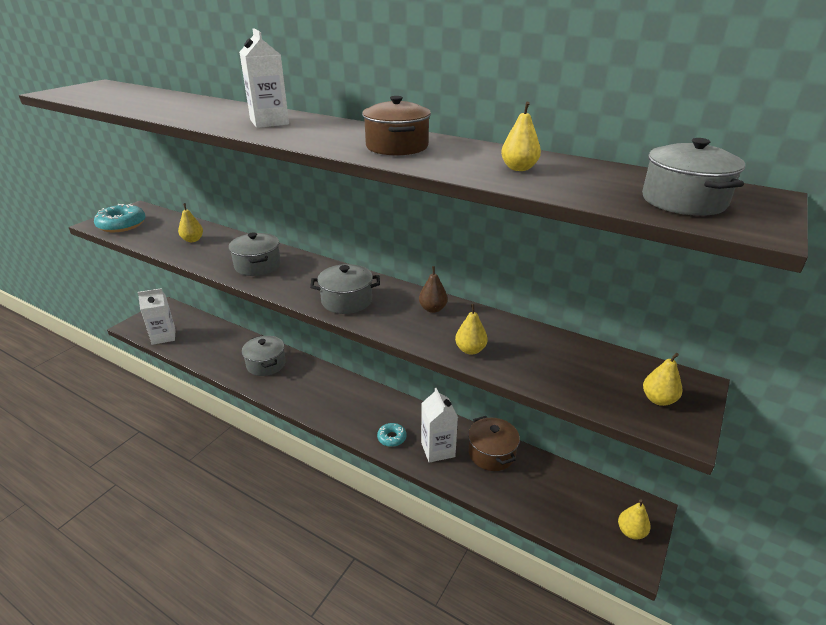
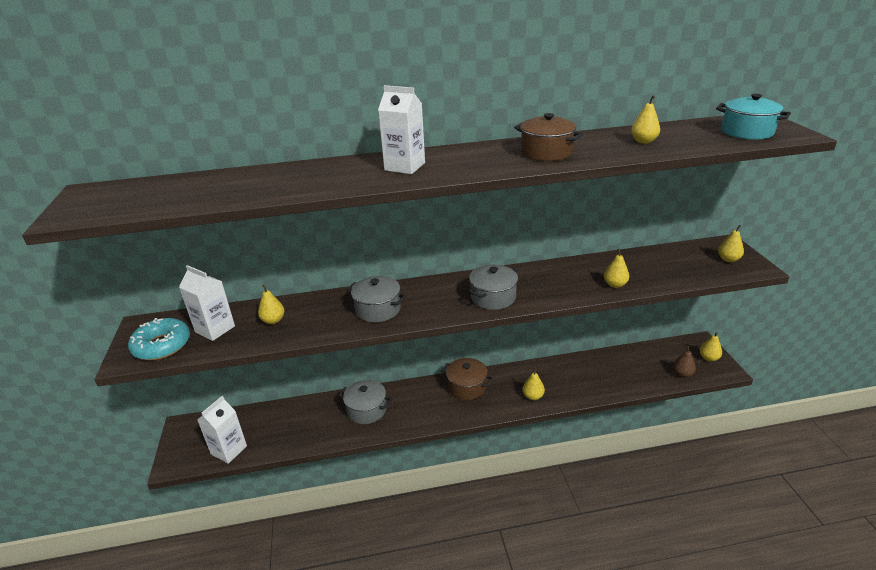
camera: 40 degrees left, 0 degrees up
(391, 438) = (533, 396): turquoise donut -> yellow pear
(433, 309) = (552, 273): brown pear -> brown pear (682, 374)
(438, 449) = (568, 384): white carton -> white carton (215, 329)
(491, 453) = (598, 365): brown pot -> brown pot (467, 387)
(683, 201) = (747, 132): grey pot -> turquoise pot

